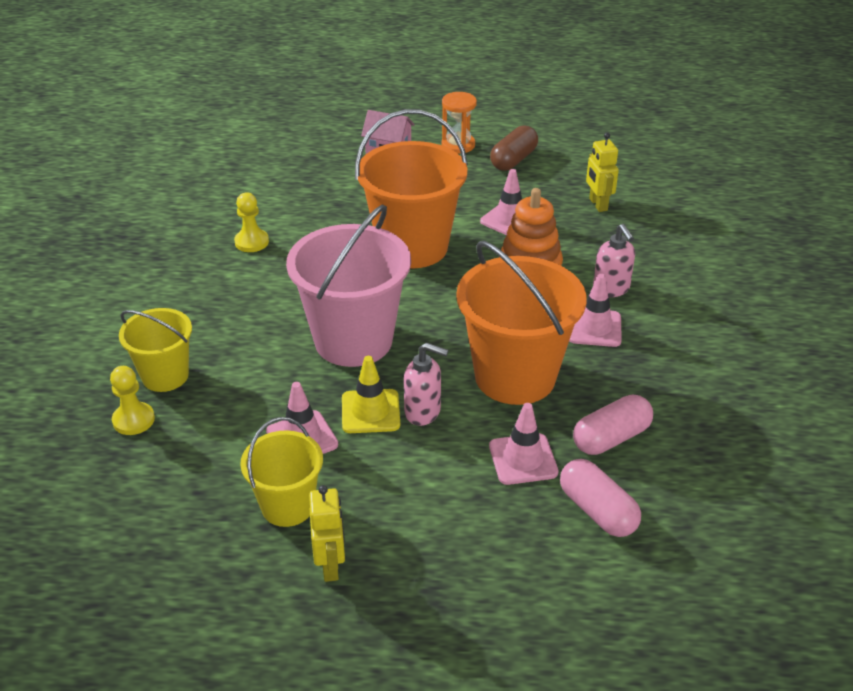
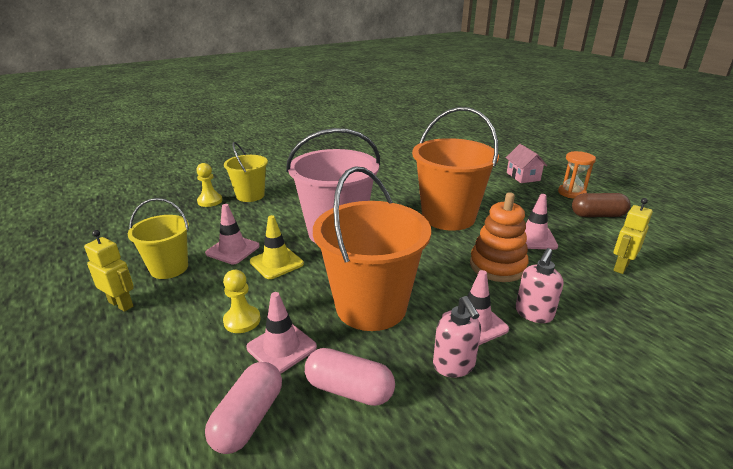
camera: 55 degrees right, 10 degrees down
(251, 242) = (381, 175): yellow pawn -> yellow pawn (242, 320)
(331, 566) = (121, 304): yellow robot -> yellow robot turned 105 degrees counterclockwise
(423, 412) = (294, 282): pink soap dispenser -> pink soap dispenser (454, 366)

